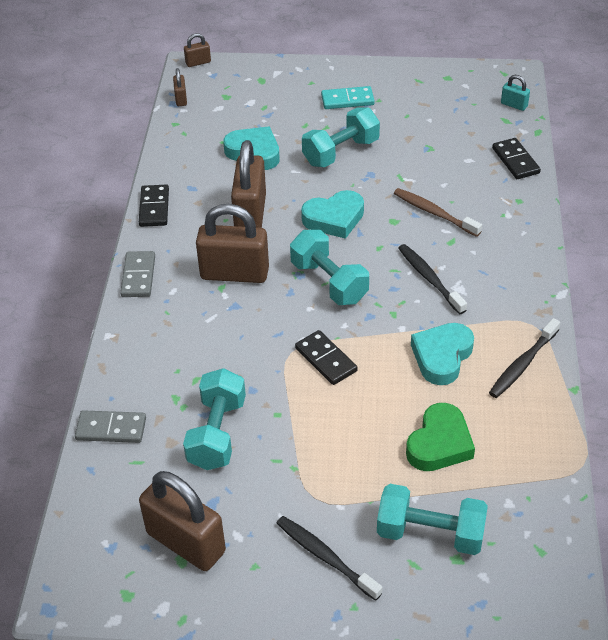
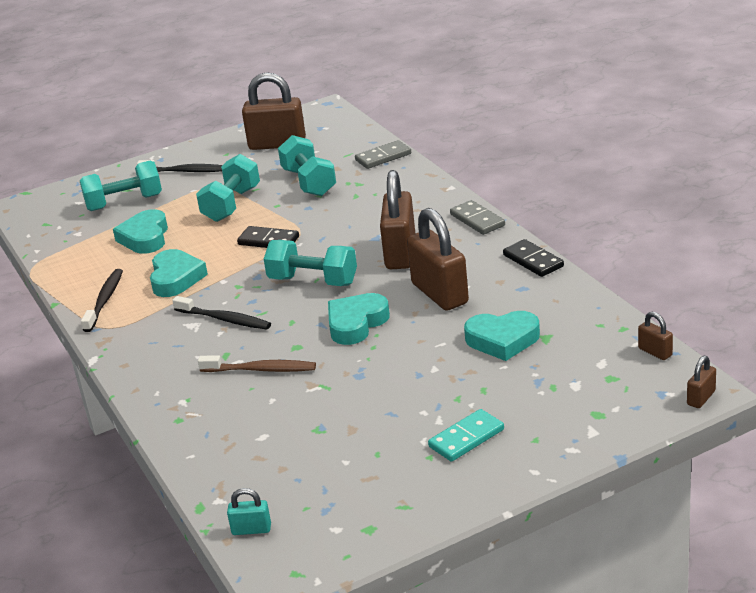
camera: 150 degrees right, 15 degrees down
(234, 273) = (400, 253): brown padlock -> brown padlock turned 60 degrees counterclockwise
(341, 152) = (412, 380): turquoise dumbbell -> turquoise dumbbell (231, 204)
(439, 443) = (145, 237): green heart -> turquoise heart
(515, 161) = (206, 459): black domino -> none

